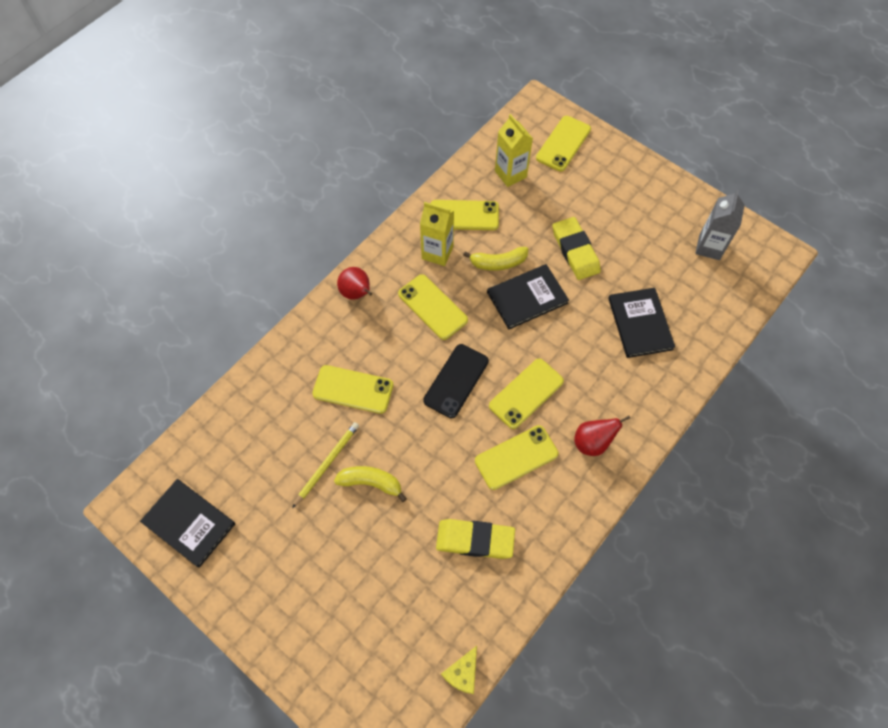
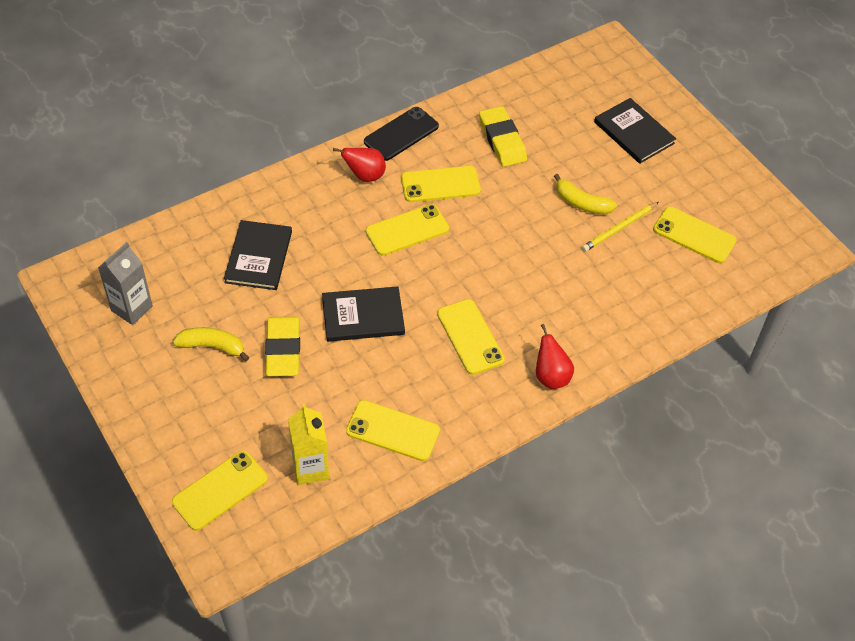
camera: 165 degrees left, 10 degrees down
(189, 523) = (755, 219): black book -> black book (634, 132)
(353, 389) = (579, 282): yellow phone -> yellow phone (694, 235)
(437, 253) = (443, 395): yellow carton -> none
(456, 381) = (472, 260): black phone -> black phone (401, 134)
(462, 673) = (542, 70): yellow cheese -> none
(475, 540) = (502, 140): yellow eraser -> yellow eraser turned 45 degrees clockwise
(498, 263) = (377, 362): yellow banana -> yellow banana (212, 346)

